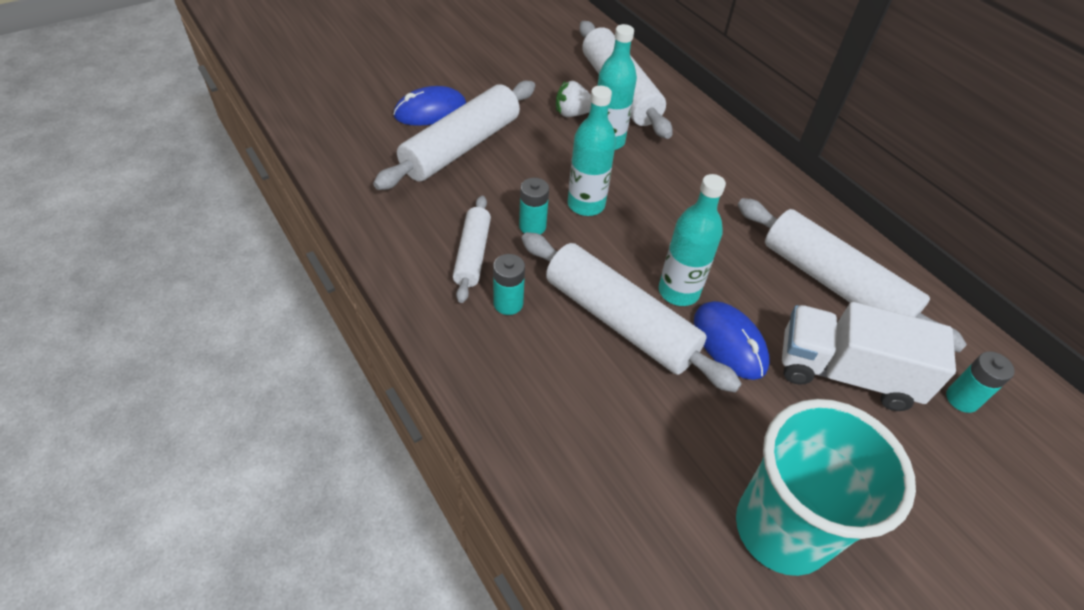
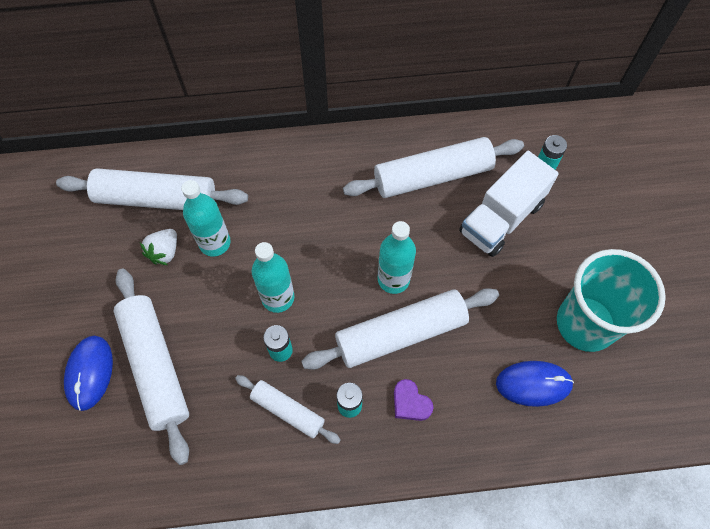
camera: 60 degrees left, 15 degrees up
(544, 359) = (410, 403): none -> purple heart
(729, 342) = (449, 272): blue mouse -> blue mouse (533, 384)

